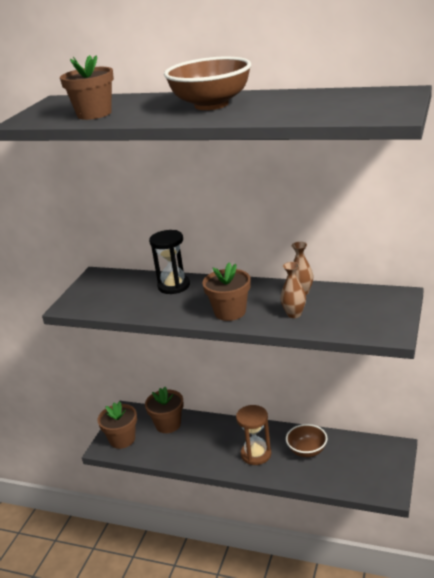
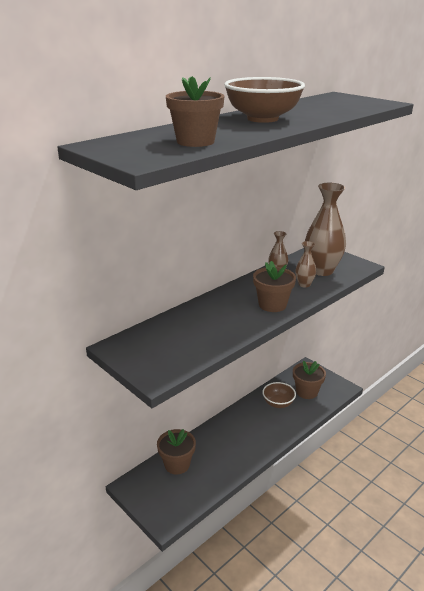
camera: 65 degrees left, 0 degrees up
(122, 439) = (166, 503): brown flower pot -> brown flower pot (307, 392)
(174, 286) = (197, 315): black hourglass -> none
(256, 454) = (260, 429): brown hourglass -> none
(342, 313) = (322, 270): none -> brown vase

